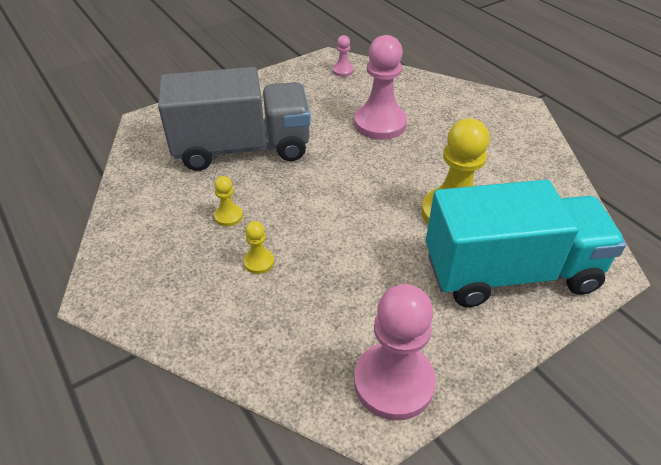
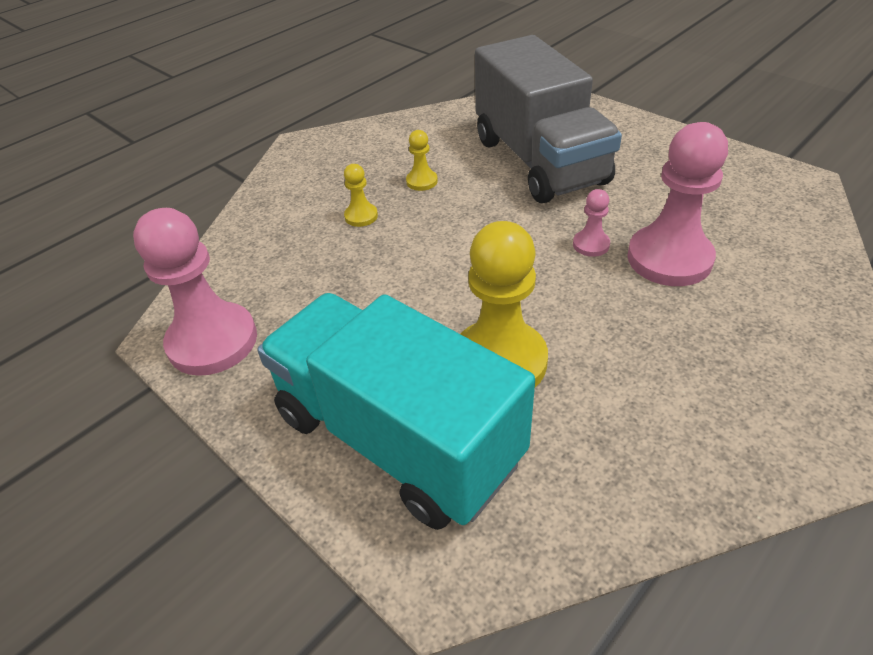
camera: 80 degrees right, 0 degrees up
(343, 71) = (780, 199): pink pawn -> pink pawn (591, 245)
(510, 272) = (397, 437): turquoise truck -> turquoise truck turned 150 degrees clockwise

